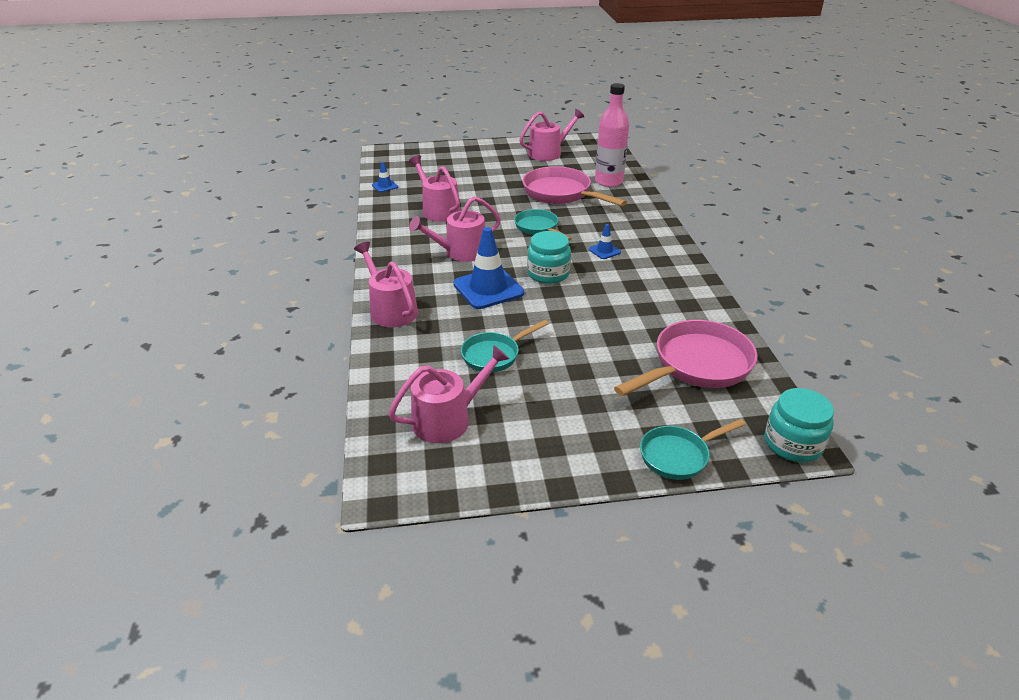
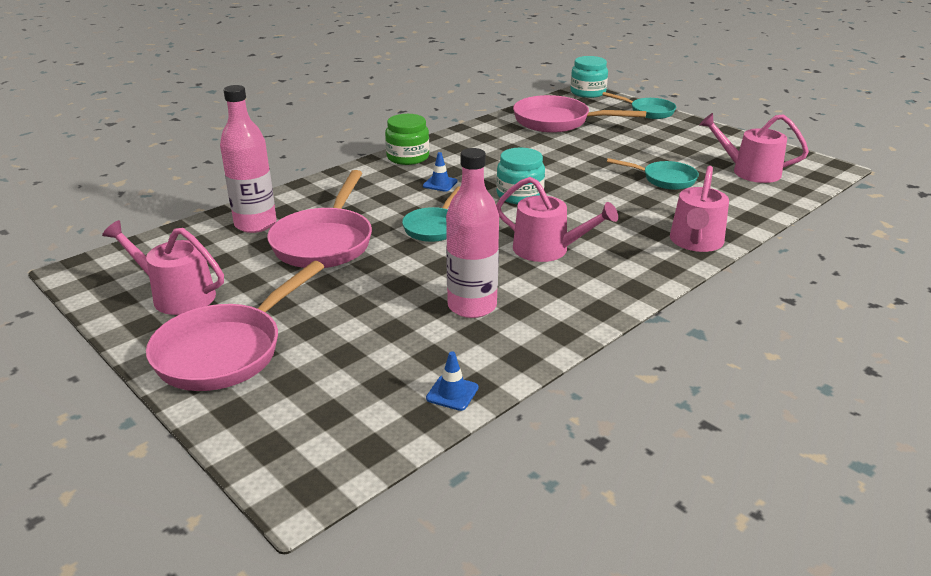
camera: 125 degrees left, 5 degrees down
(438, 210) = (472, 306): pink watering can -> pink bottle
(485, 154) = (226, 351): none -> pink pan
(488, 288) = (587, 212): blue traffic cone -> none
(671, 254) = (408, 157): none -> green jar

